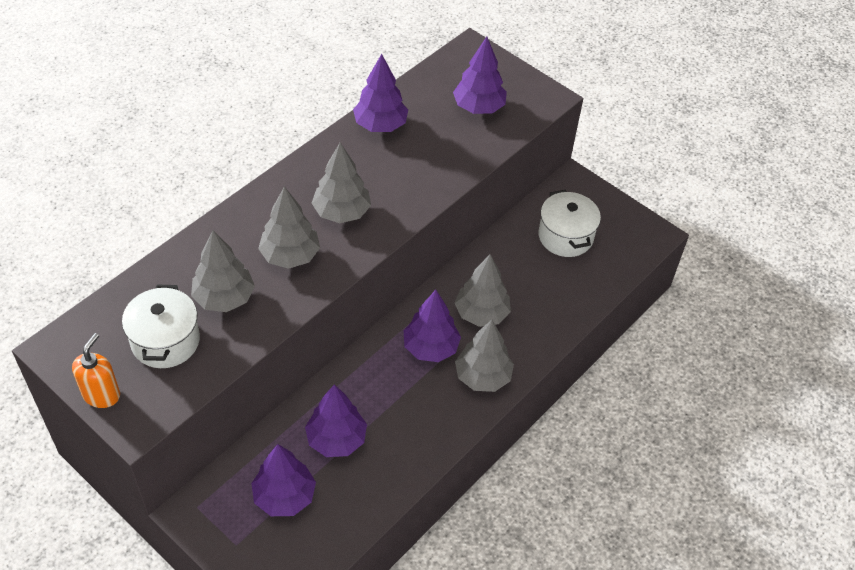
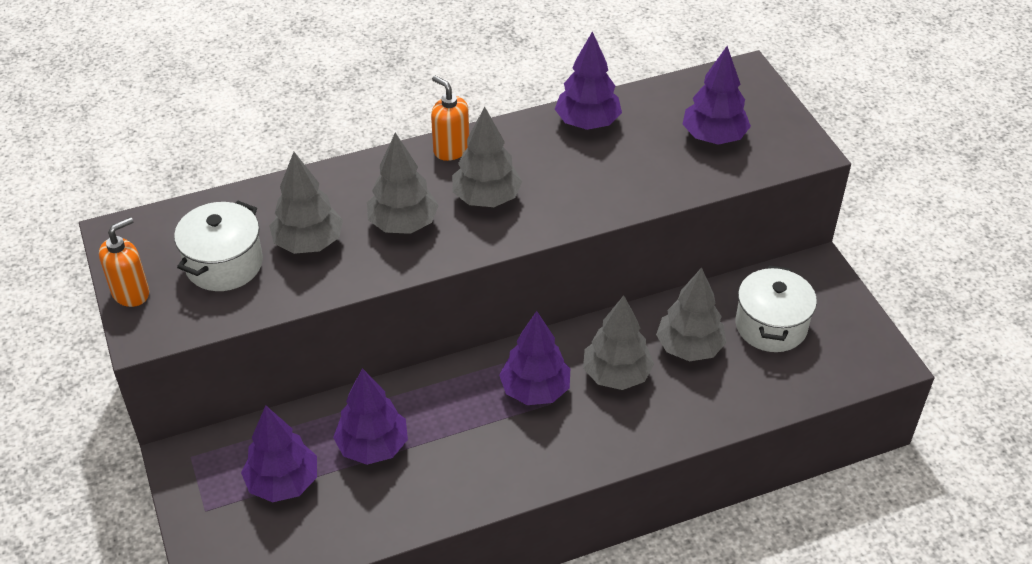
camera: 30 degrees right, 5 degrees down
(289, 181) = (451, 149): none -> orange soap dispenser
(482, 377) = (575, 443): grey tree -> grey tree (689, 348)

